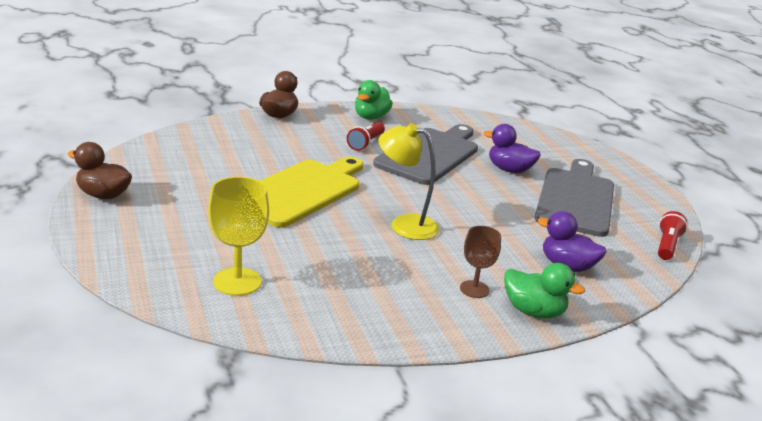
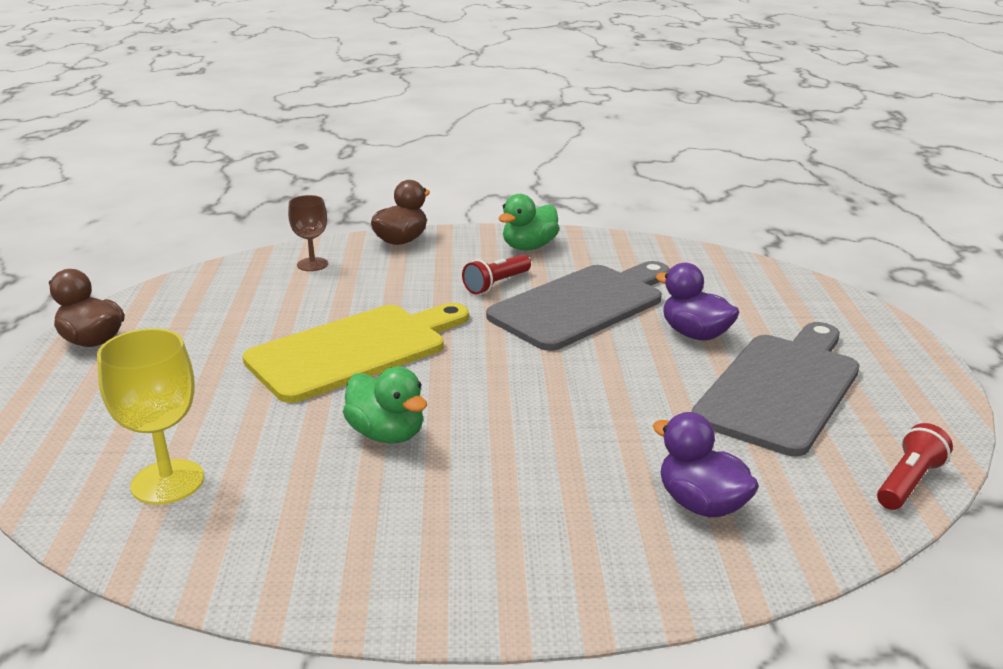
camera: 20 degrees right, 0 degrees up
(404, 225) = (473, 411): yellow lamp -> none
(474, 289) = (517, 530): brown goblet -> brown goblet (312, 264)
(533, 311) = (594, 582): green duck -> green duck (387, 434)

